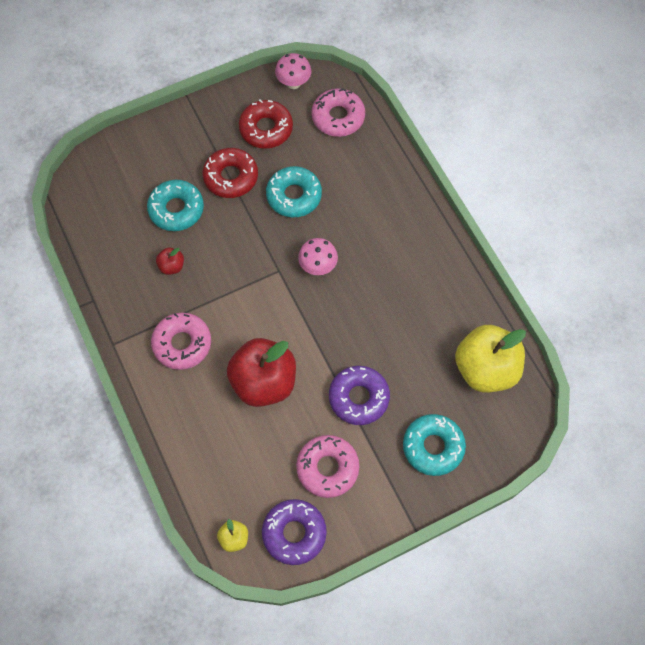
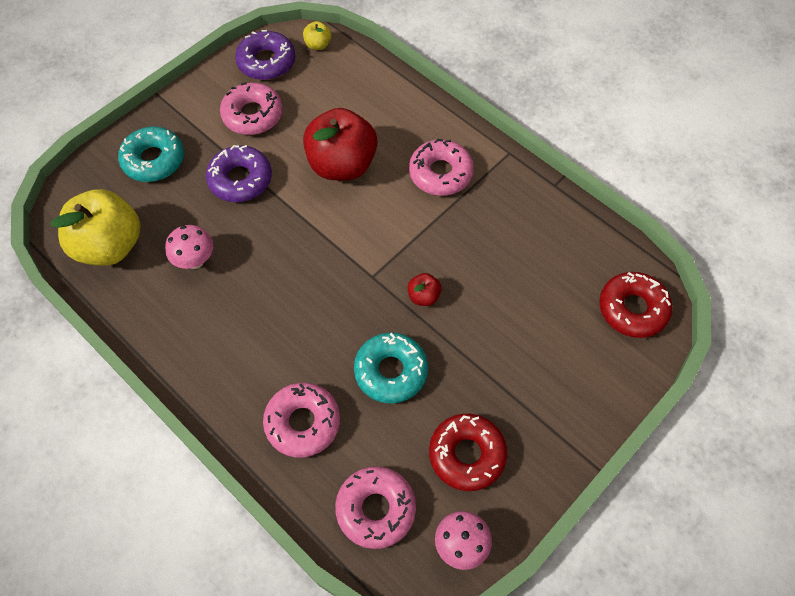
camera: 160 degrees right, 5 degrees down
(171, 266) = (493, 243): red apple -> red apple (423, 296)
(176, 209) = (523, 307): turquoise donut -> none
(231, 177) = (479, 369): red donut -> red donut (632, 309)
(318, 266) = (329, 295): pink mushroom -> pink mushroom (195, 260)
(368, 182) = (303, 423): none -> pink donut

